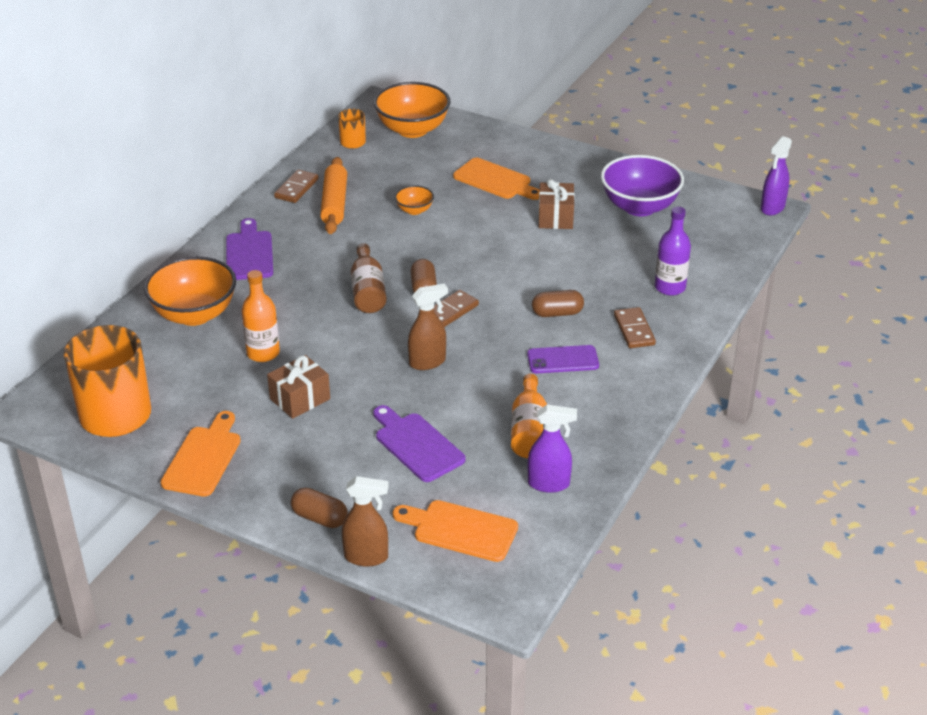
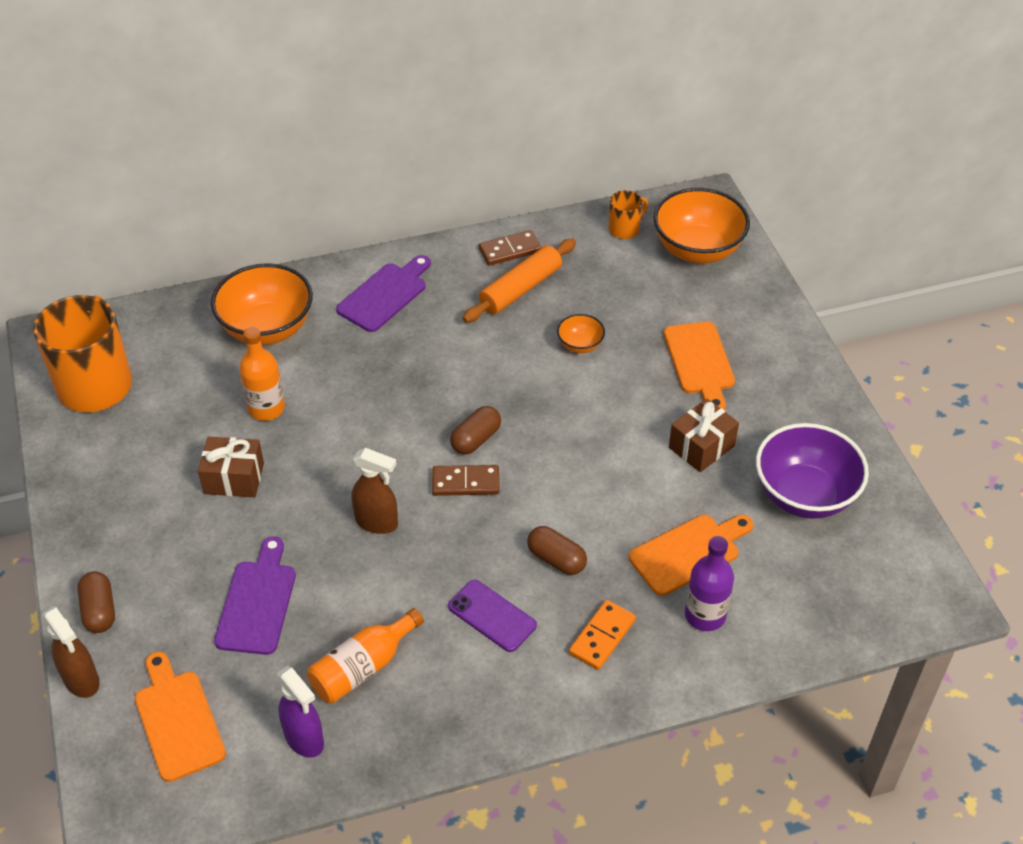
camera: 45 degrees right, 10 degrees up
(203, 458) = (98, 479): orange cutting board -> orange cutting board (688, 552)
(368, 291) = (427, 406): brown bottle -> none
(634, 330) = (602, 636): brown domino -> orange domino
(772, 208) = (953, 602): purple spray bottle -> none

